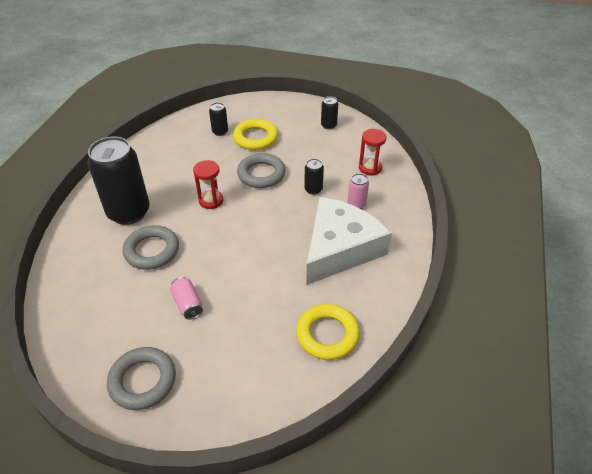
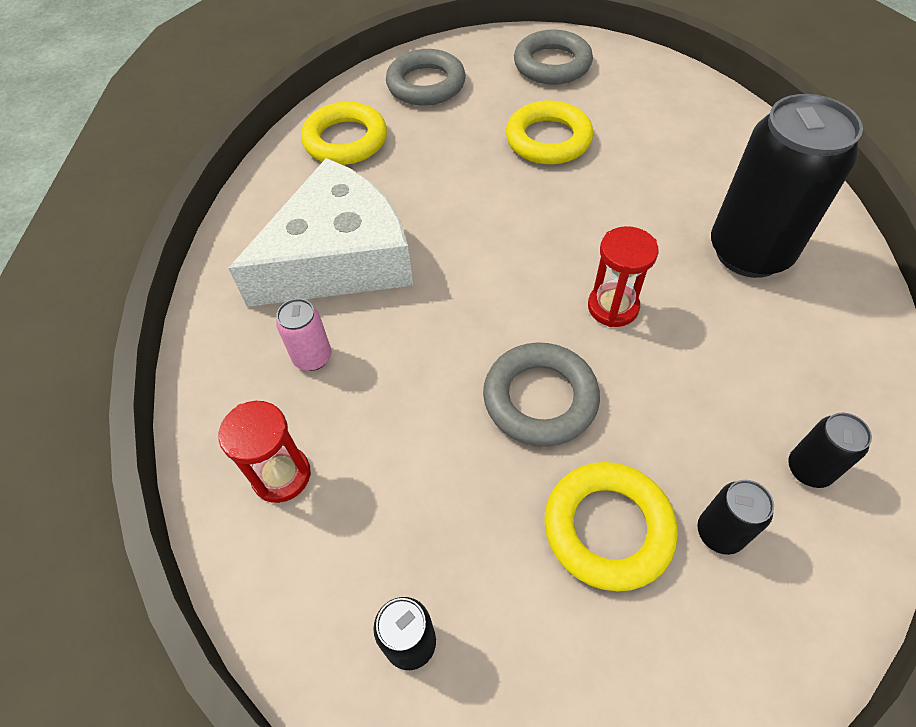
camera: 170 degrees right, 10 degrees up
(152, 251) = (653, 196): grey ring -> grey ring (426, 84)
(187, 304) = (548, 139): pink can -> yellow ring
(313, 189) = (410, 378): black can -> black can (809, 469)
(340, 249) = (339, 258): white cheese -> white cheese turned 150 degrees counterclockwise

